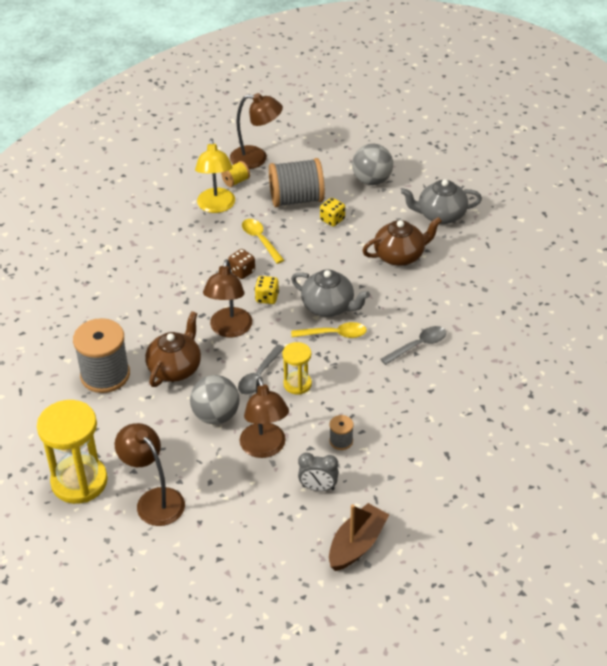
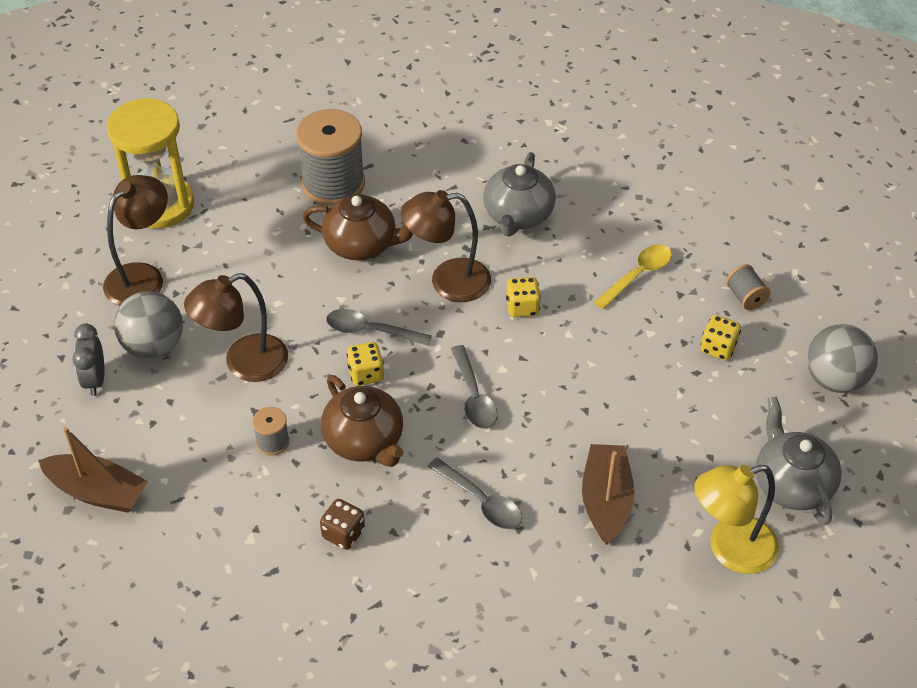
camera: 75 degrees right, 5 degrees up
(216, 206) = (688, 213): yellow lamp -> yellow lamp (730, 549)
(216, 415) = (290, 302): grey ball -> grey ball (153, 346)
(236, 181) = (753, 222): yellow spool -> none
(242, 272) = (565, 270): brown dice -> brown dice (343, 533)
(256, 159) = (816, 233): brown lamp -> none
(296, 199) = (745, 297): grey spool -> grey spool, size x0.45
(297, 384) = (366, 374): yellow hourglass -> yellow dice
(318, 487) = (187, 432): grey clock -> grey clock (95, 380)
(329, 307) = (528, 379): grey teapot -> grey teapot (518, 216)
(334, 334) = (473, 396): yellow spoon -> grey spoon
(400, 255) = (671, 446): brown teapot -> brown teapot (364, 441)
(432, 291) = (606, 501): none -> brown boat

